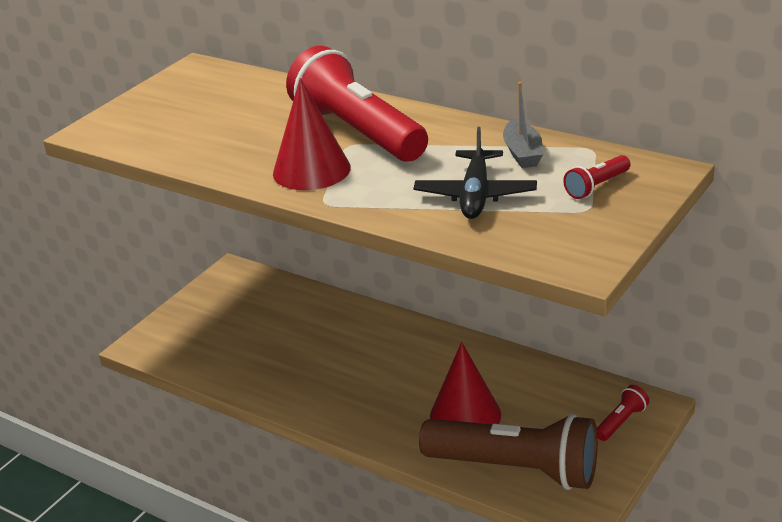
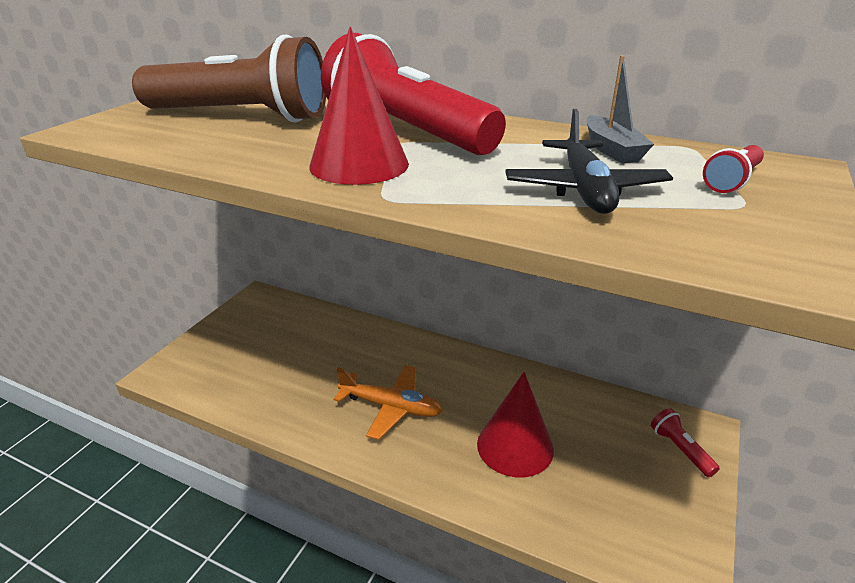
camera: 10 degrees left, 0 degrees up
(356, 380) = (391, 407): none -> orange plane
(516, 469) = (591, 516): brown flashlight -> brown flashlight (242, 116)
(621, 421) = (680, 449): red flashlight -> red flashlight turned 60 degrees counterclockwise

